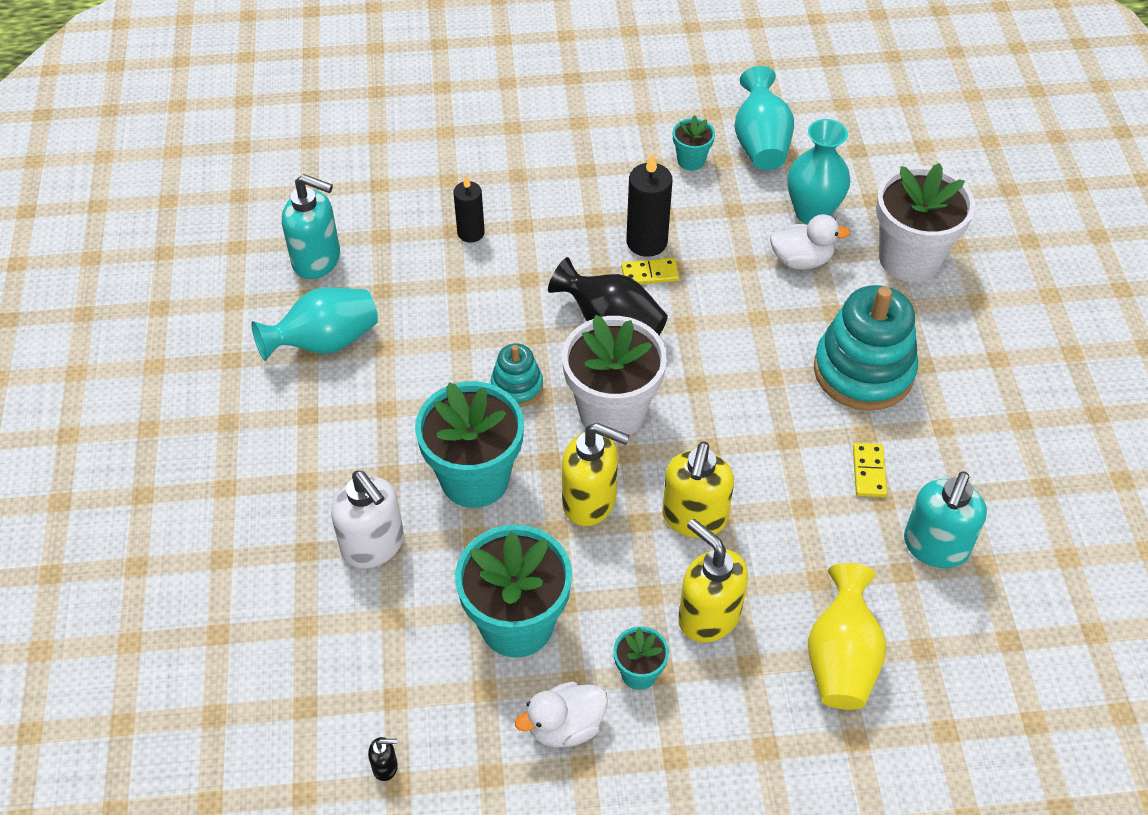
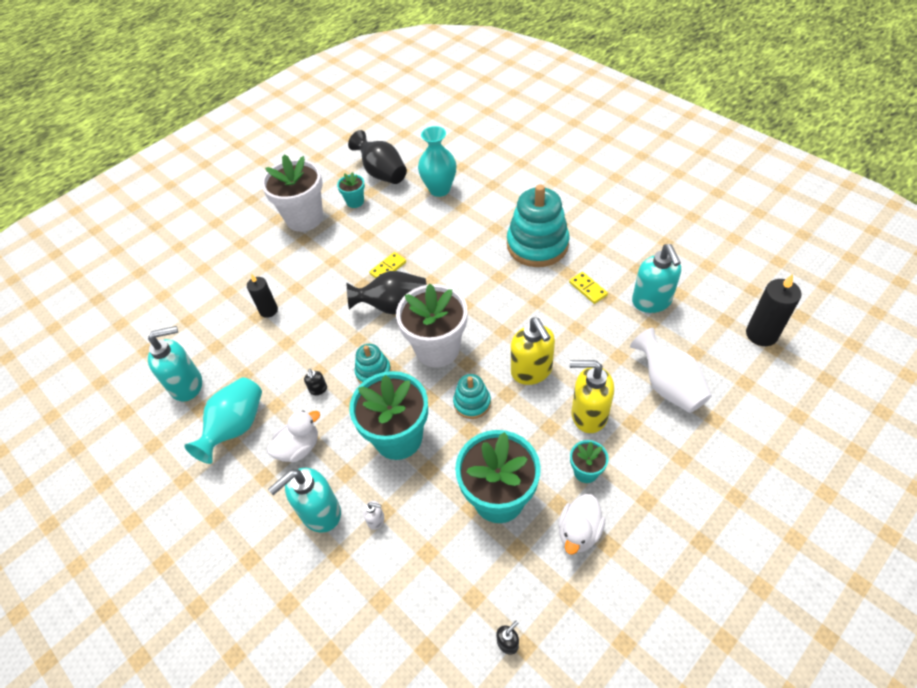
camera: 35 degrees left, 0 degrees up
(327, 495) = (320, 513): none -> turquoise soap dispenser
(373, 546) = (376, 520): white soap dispenser -> white soap dispenser, size x0.43
(442, 363) = (318, 389): none -> black soap dispenser
(590, 502) = (472, 403): yellow soap dispenser -> turquoise stacking toy
(646, 242) = (371, 254): black candle -> black candle (761, 334)
(760, 143) = (382, 173): turquoise vase -> black vase
(801, 260) = (456, 214): white duck -> white duck (299, 447)
(841, 658) = (668, 385): yellow vase -> white vase
(909, 258) = (505, 182): white flower pot -> white flower pot (304, 218)

